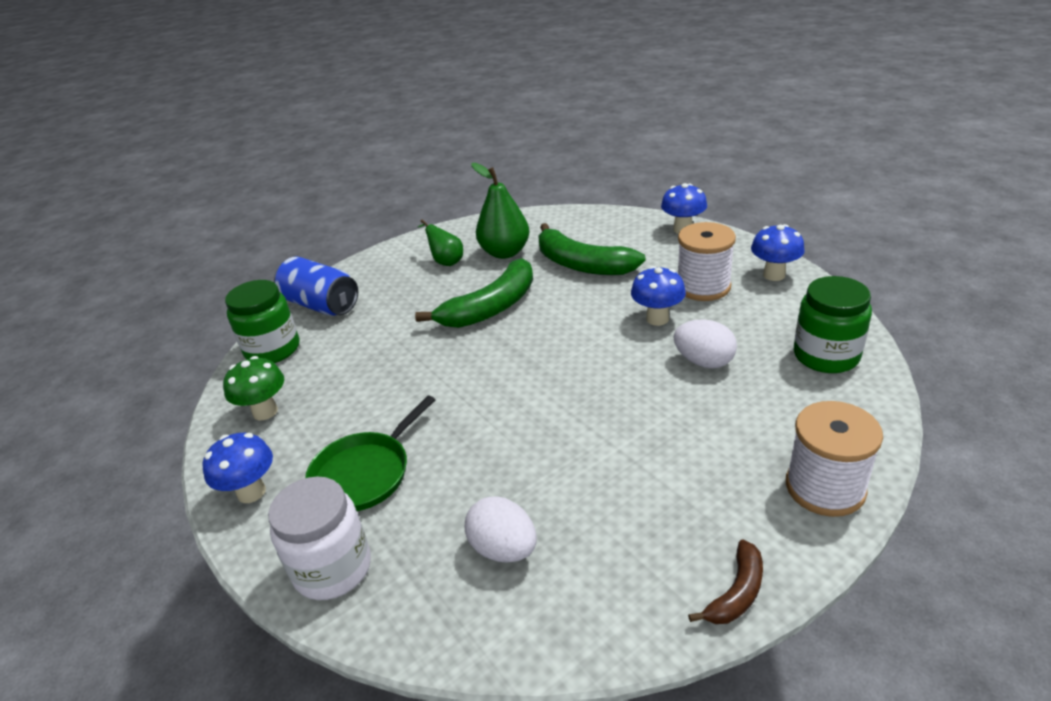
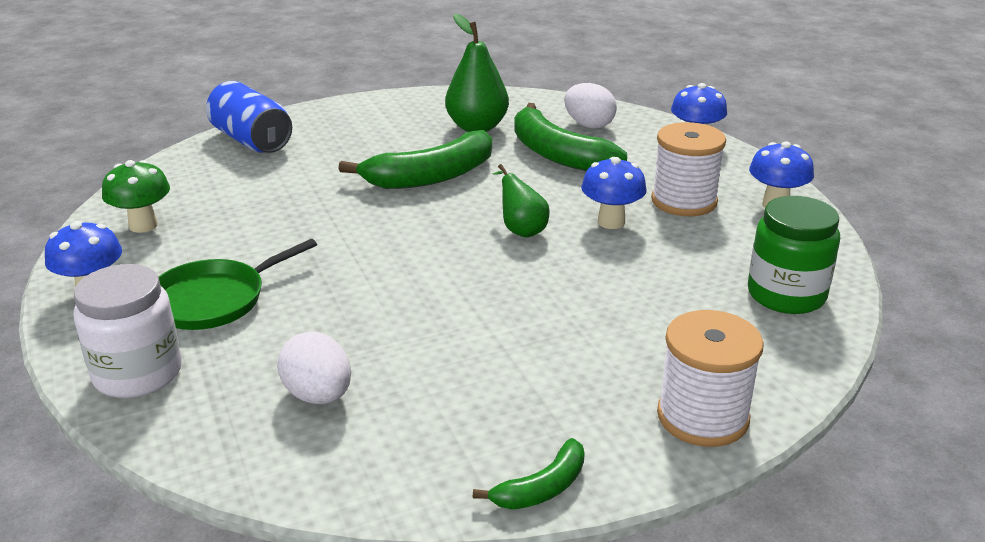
camera: 10 degrees right, 5 degrees down
(273, 350) = (180, 172): green jar -> none
(446, 261) = (407, 124): green pear -> green pear (521, 230)
(704, 362) = (639, 273): white egg -> white egg (588, 125)
(736, 592) = (542, 488): brown banana -> green banana

